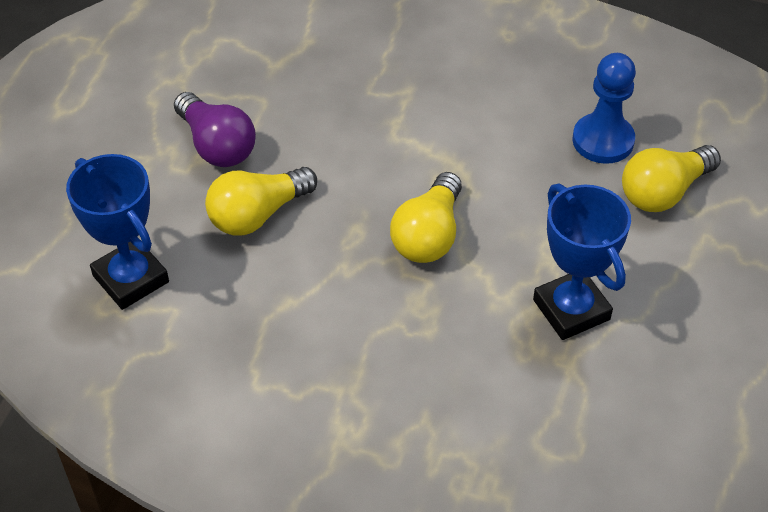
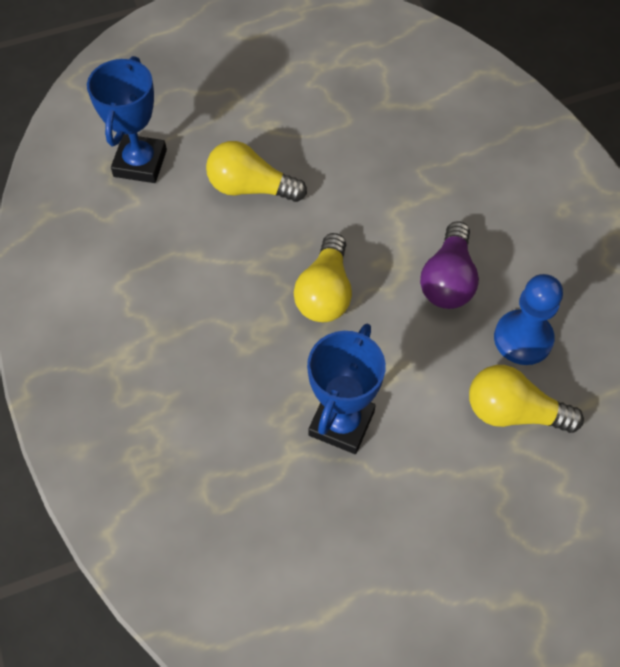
camera: 50 degrees right, 10 degrees up
(217, 145) = (286, 125): purple light bulb -> purple light bulb (448, 280)
(429, 235) = (325, 292): yellow light bulb -> yellow light bulb turned 60 degrees counterclockwise

